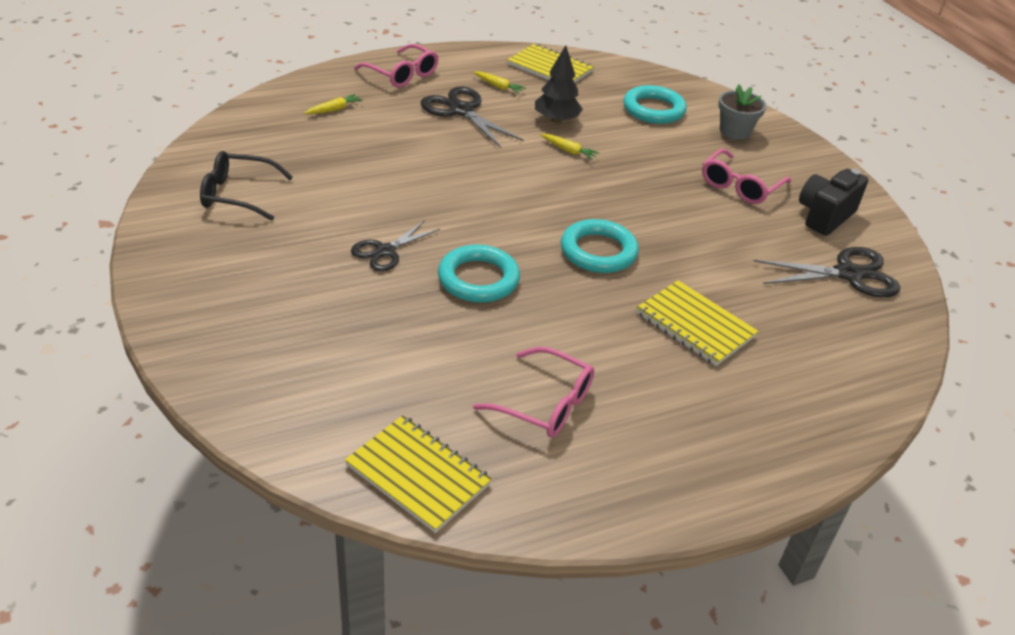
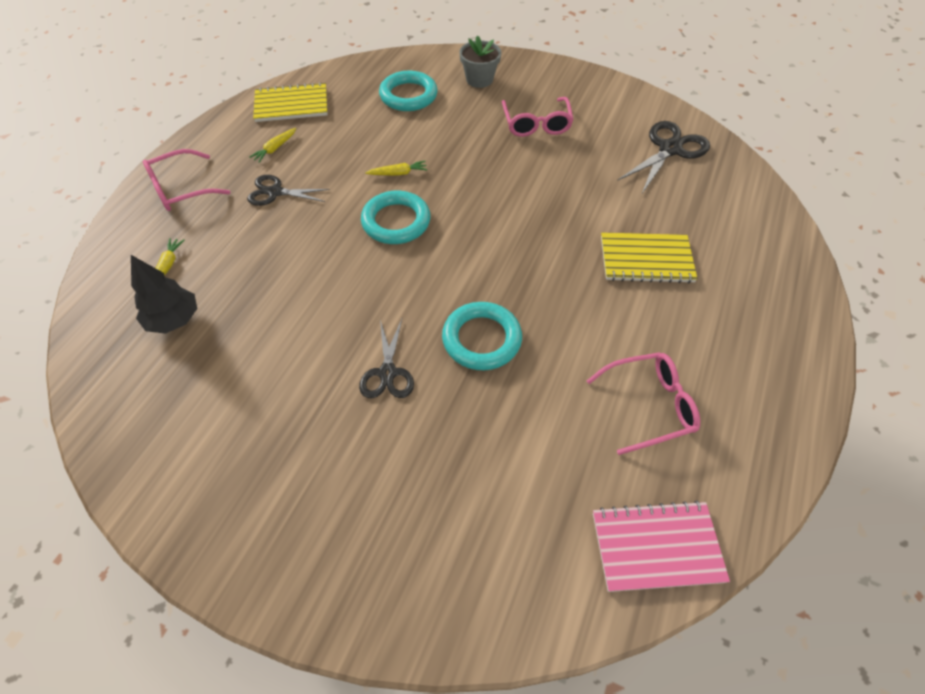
camera: 40 degrees left, 15 degrees up
(238, 194) = (195, 422): black glasses -> none
(402, 74) = (181, 189): pink glasses -> pink glasses turned 150 degrees clockwise
(418, 475) = (656, 547): yellow notebook -> pink notebook
(461, 110) = (275, 192): black scissors -> black scissors, size x0.66
(498, 86) = (275, 149): yellow carrot -> yellow carrot turned 135 degrees clockwise
(556, 120) = (356, 151): black tree -> black tree (174, 320)
(598, 251) = (523, 248): turquoise ring -> turquoise ring (396, 221)
(824, 216) = (607, 113): black camera -> none

